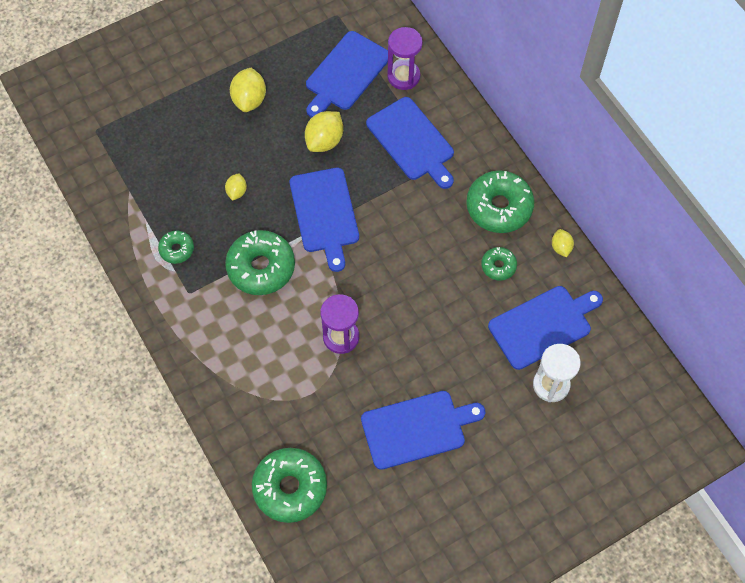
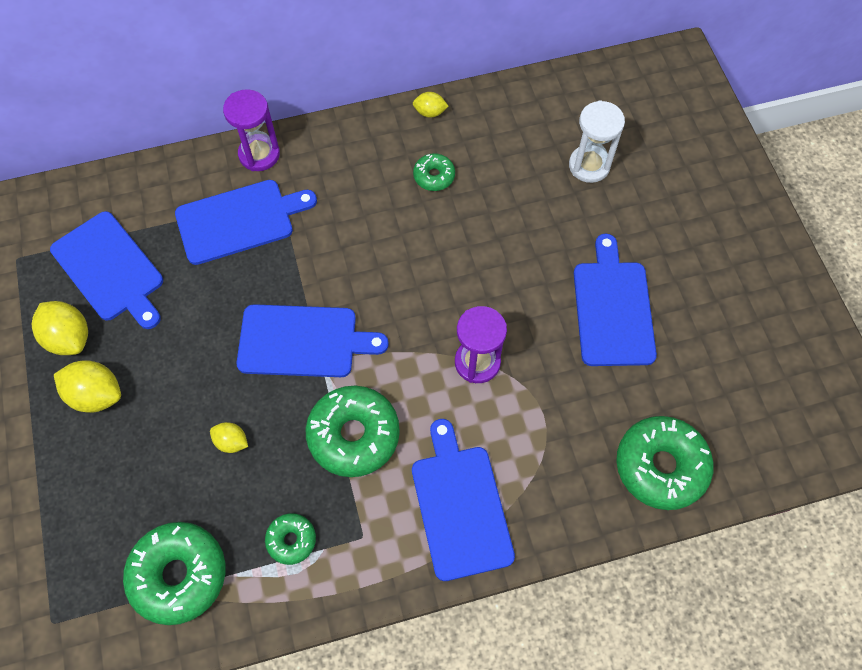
camera: 75 degrees left, 0 degrees up
(324, 141) = (198, 317): yellow lemon -> yellow lemon (69, 338)
(403, 76) = (144, 207): purple hourglass -> purple hourglass (259, 154)
(499, 207) = (360, 156): green donut -> green donut (179, 575)
(543, 325) = (518, 154): blue cutting board -> blue cutting board (460, 506)

